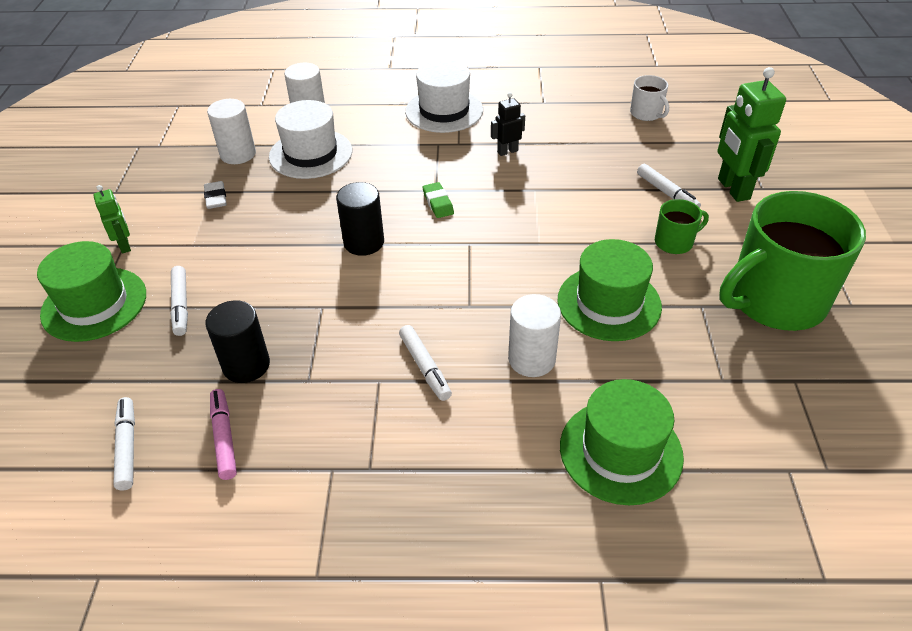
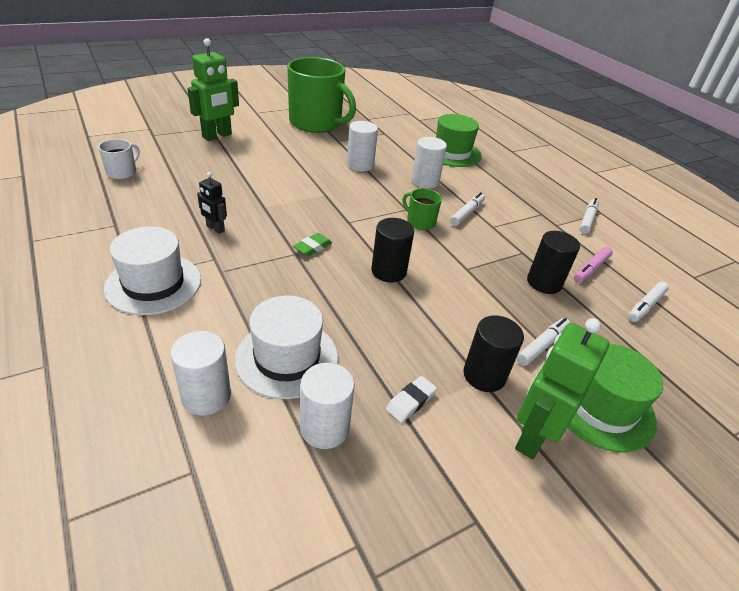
camera: 125 degrees left, 5 degrees down
(125, 245) = (532, 437): green robot -> green robot, size x1.88
(194, 248) = (484, 375): none -> black cylinder
(609, 303) = (360, 165): green hat -> white cylinder
(666, 193) = (235, 156): white marker -> white marker (587, 220)
(674, 242) = (288, 150): green mug -> green mug (420, 222)

